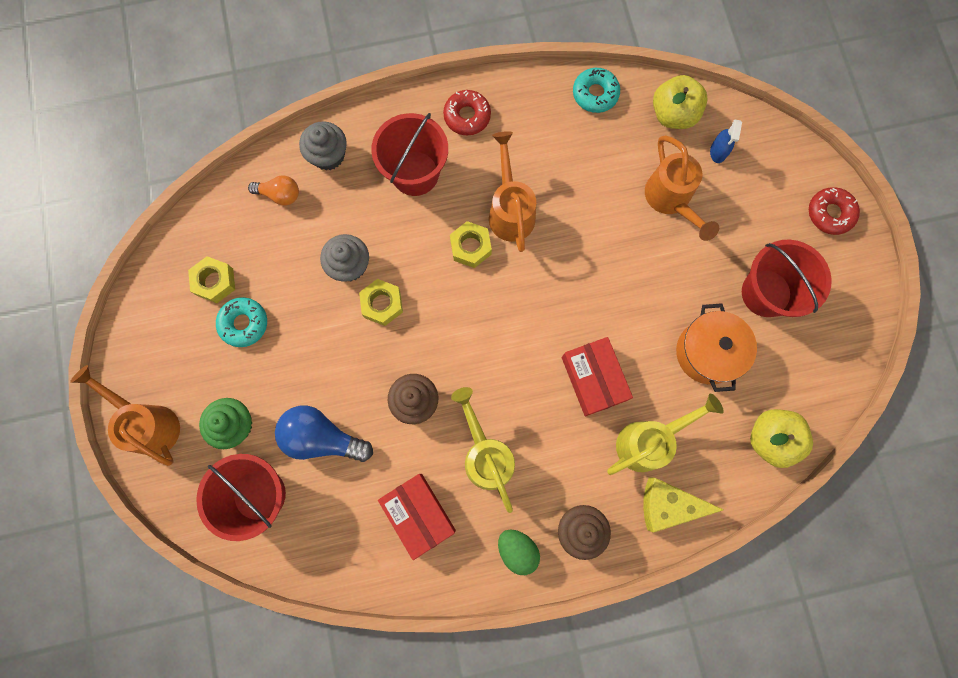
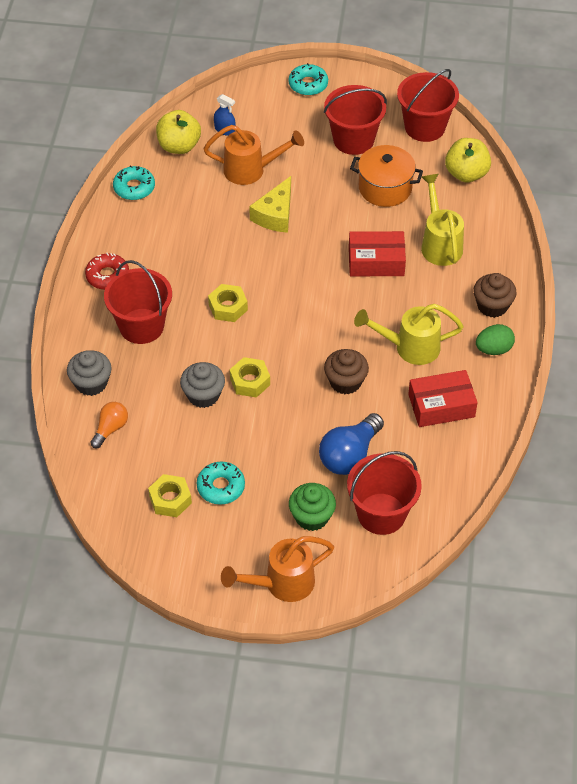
camera: 70 degrees left, 25 degrees down
(510, 210) = (208, 272): orange watering can -> none
(668, 505) = (493, 247): yellow cheese -> yellow cheese (275, 214)
(823, 367) = (424, 127): none -> red bucket
(830, 213) = (308, 84): red donut -> turquoise donut

